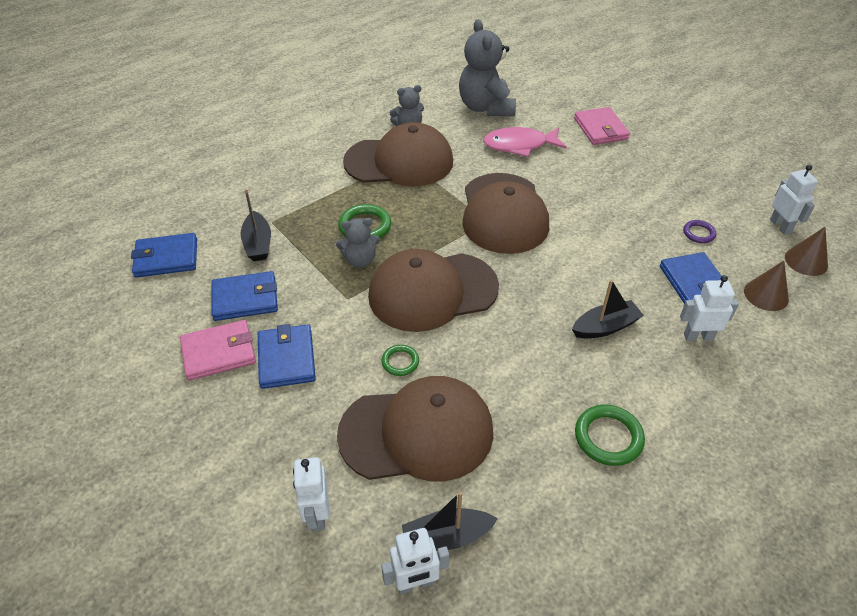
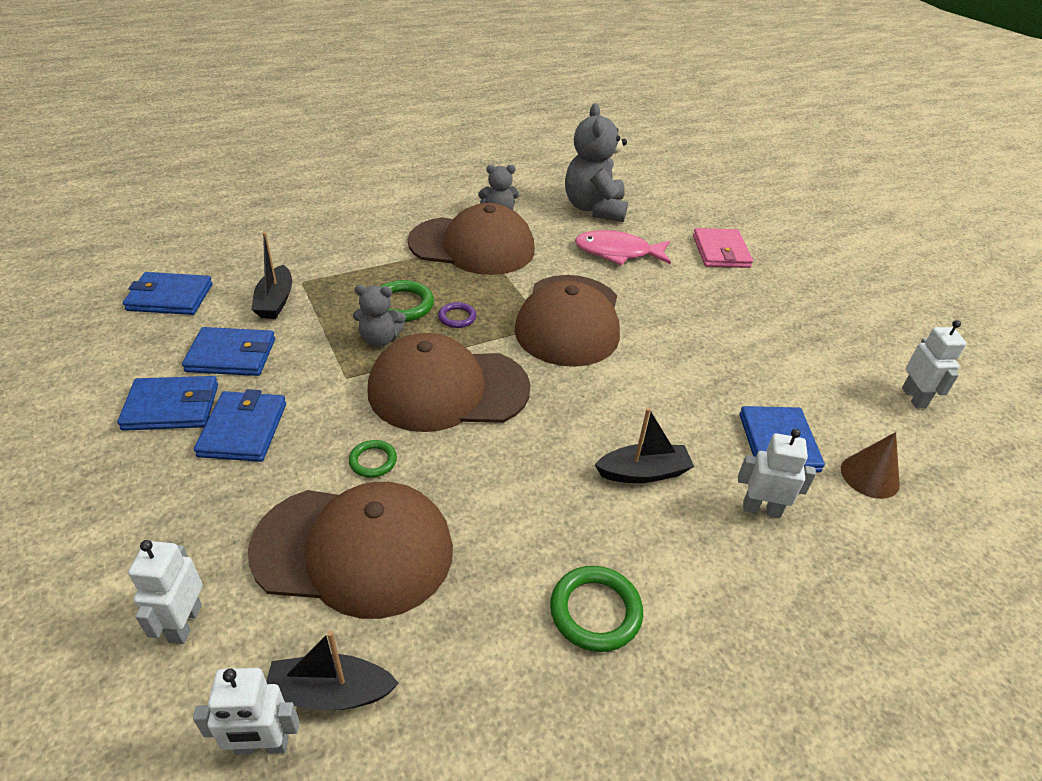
camera: 10 degrees right, 5 degrees down
(219, 352) = (172, 407): pink wallet -> blue wallet
(698, 233) = (803, 386): purple ring -> purple ring (457, 317)
(806, 261) = (937, 445): brown cone -> none

